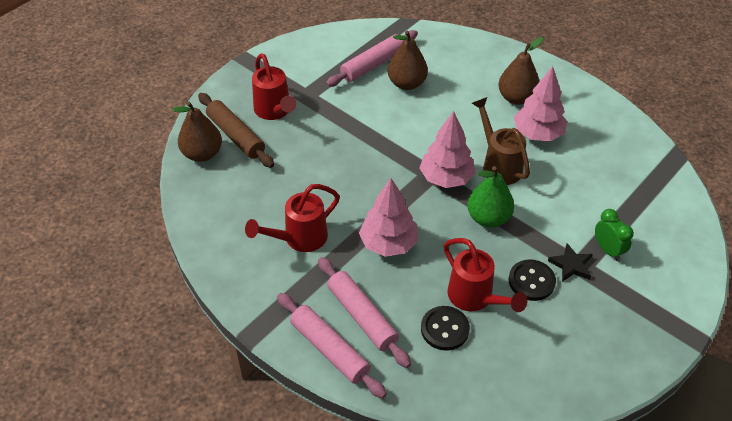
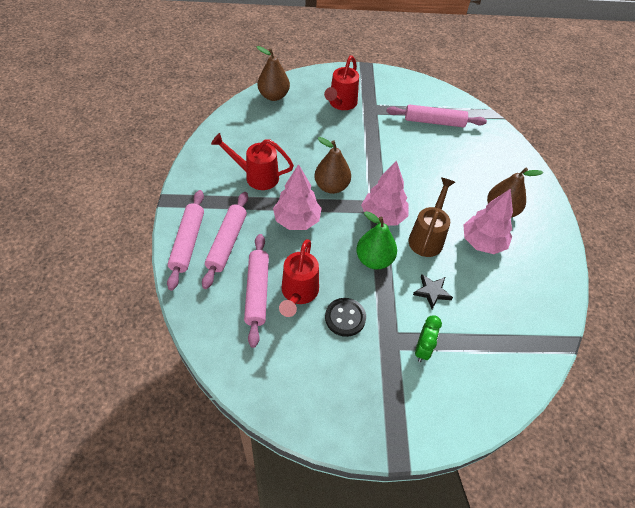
camera: 45 degrees right, 5 degrees up
(236, 136) = (303, 100): brown rolling pin -> none
(407, 83) = (439, 147): brown pear -> brown pear (331, 186)
(444, 329) = (257, 292): black button -> pink rolling pin
(571, 265) = (384, 334): black star -> black star (432, 292)

